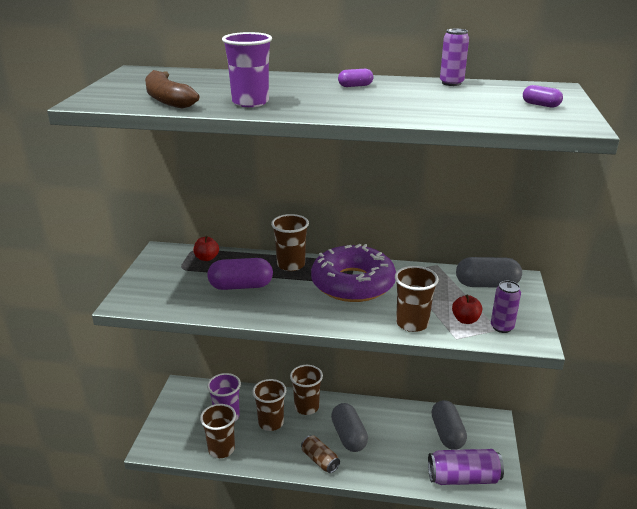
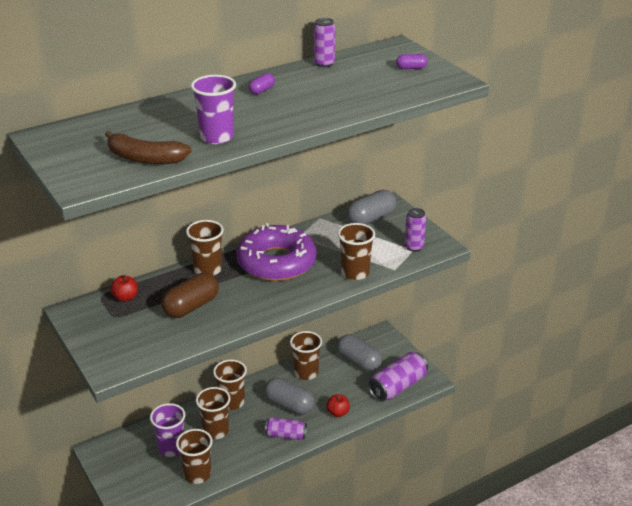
camera: 40 degrees left, 5 degrees up
(241, 286) = (191, 307): purple capsule -> brown capsule
(320, 460) = (286, 435): brown can -> purple can
(390, 417) = (306, 373): none -> brown cup
(465, 320) = (386, 253): red apple -> red apple (338, 413)

